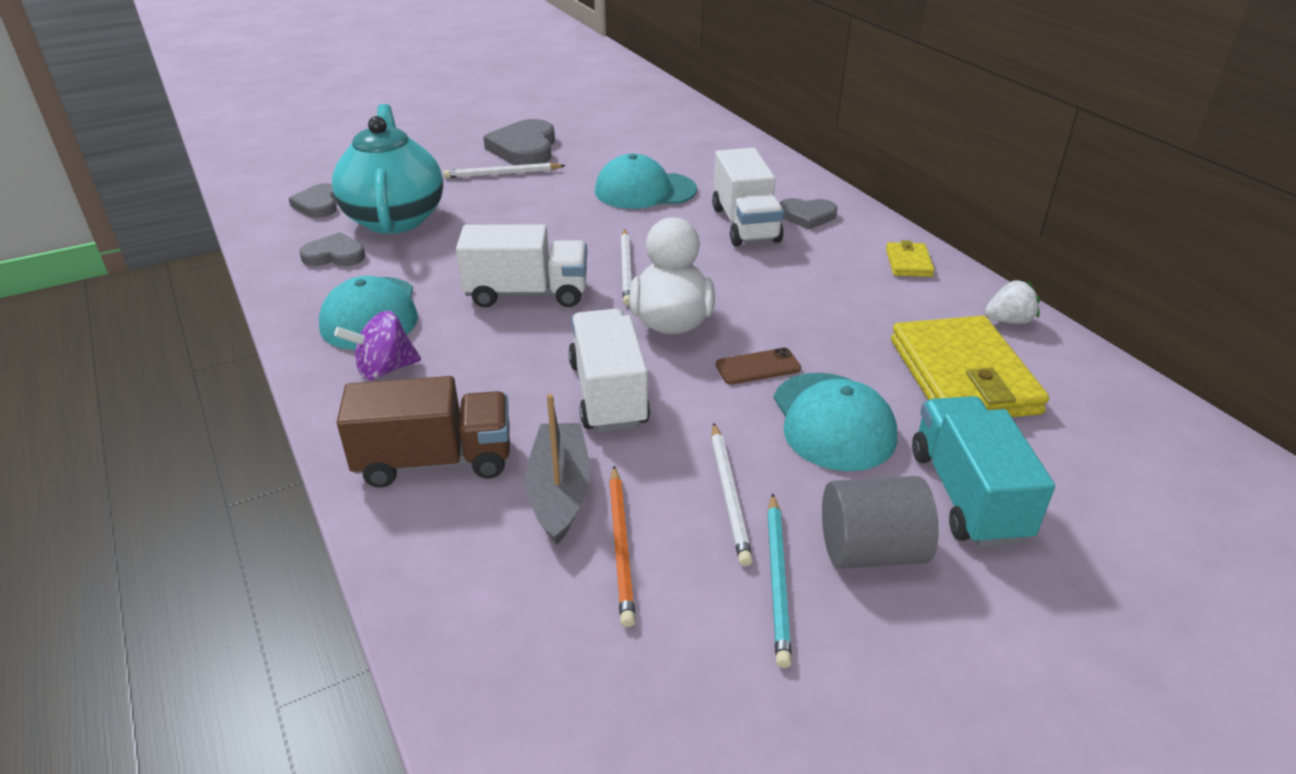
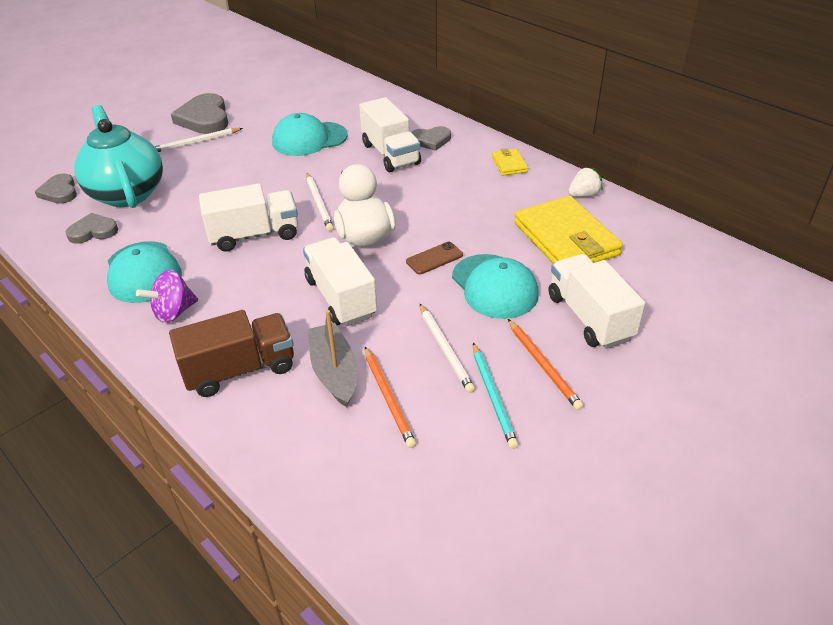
camera: 15 degrees left, 5 degrees up
(871, 551) = (543, 365): grey cylinder -> orange pencil
(967, 495) = (589, 317): turquoise truck -> white truck

